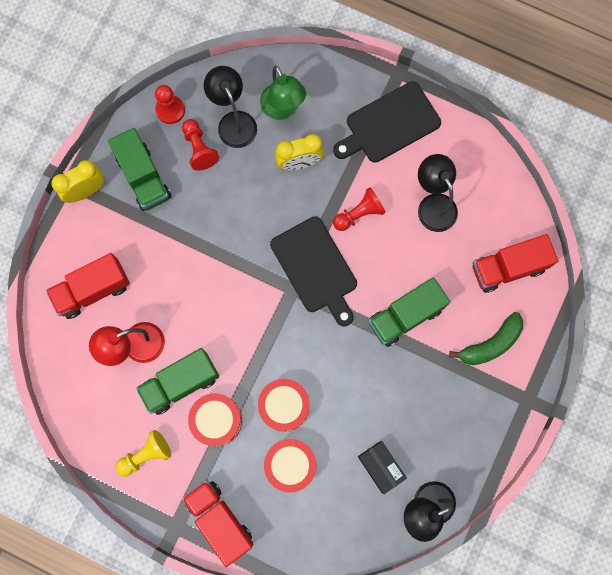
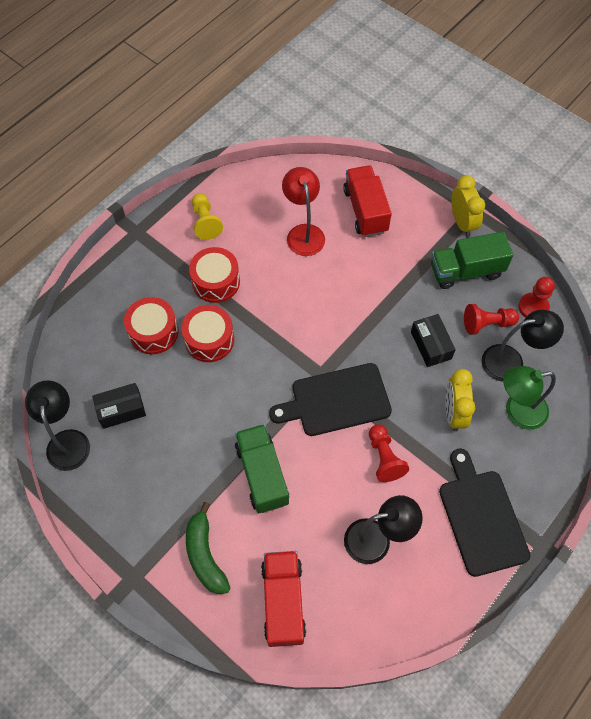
camera: 105 degrees right, 15 degrees down
(180, 383) = (259, 260): green truck -> none
(219, 520) = (128, 265): red truck -> none
(235, 195) = (431, 345): none -> black box

